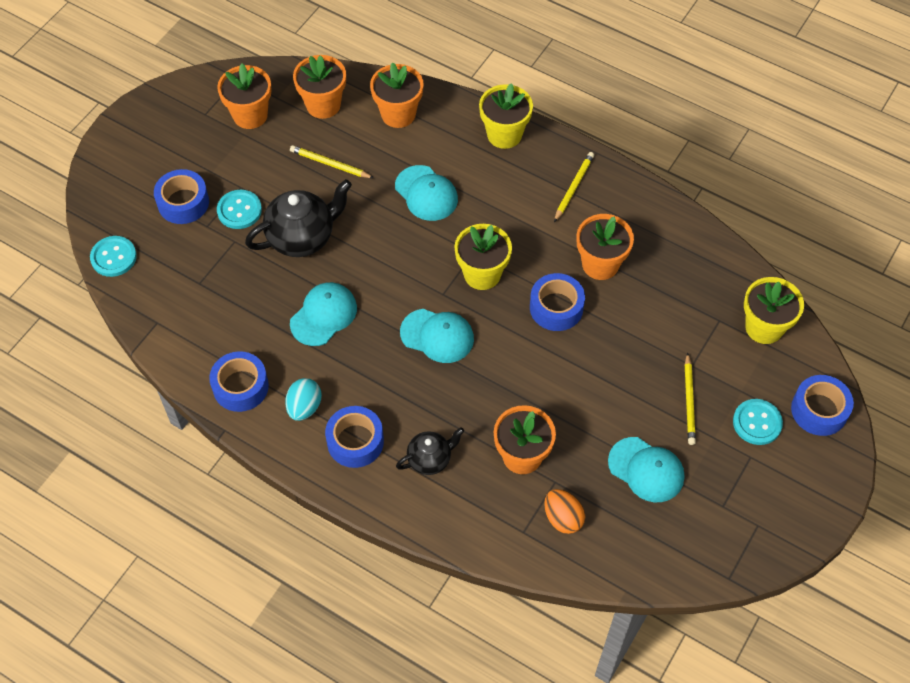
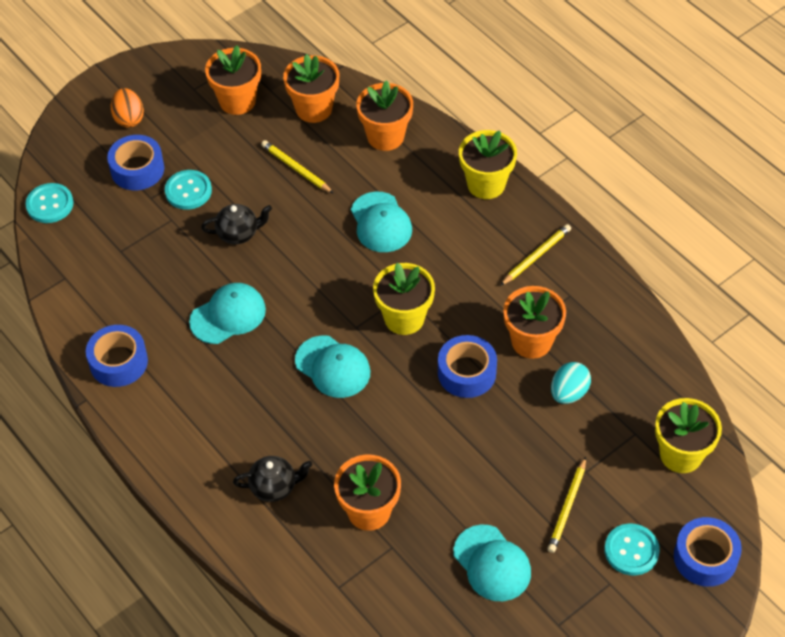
camera: 20 degrees right, 5 degrees down
(302, 238) = (238, 234): black teapot -> black teapot, size x0.58
(304, 407) = (172, 399): turquoise egg -> turquoise egg (569, 393)
(355, 441) = (207, 447): blue tape -> none
(563, 518) = (384, 586): orange egg -> orange egg (129, 118)

